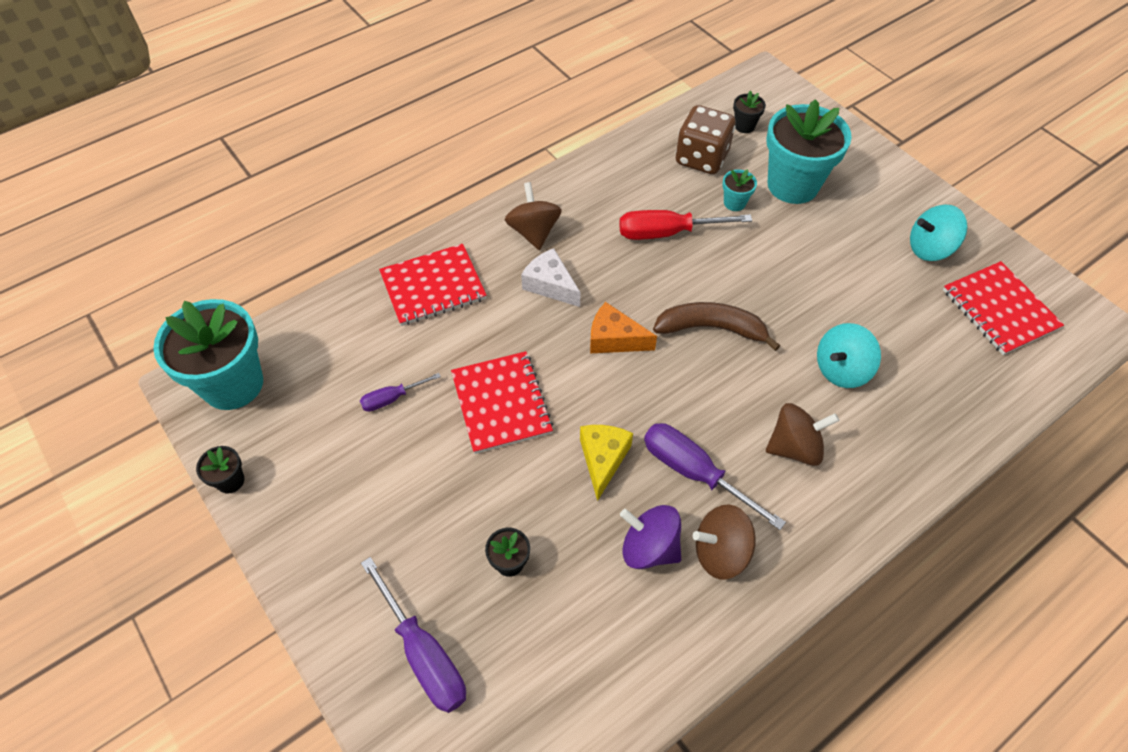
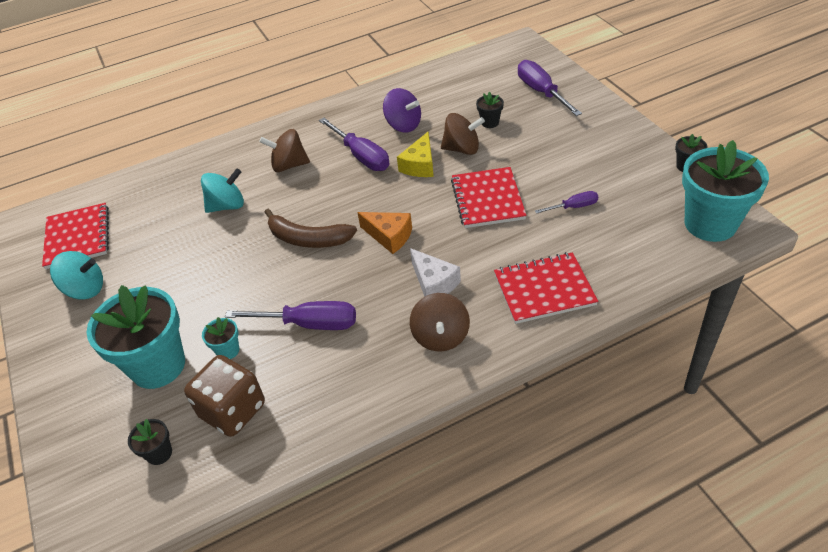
camera: 165 degrees left, 10 degrees down
(666, 233) = (310, 324): red screwdriver -> purple screwdriver
(720, 552) = (362, 122): brown spinning top -> brown spinning top (462, 149)

